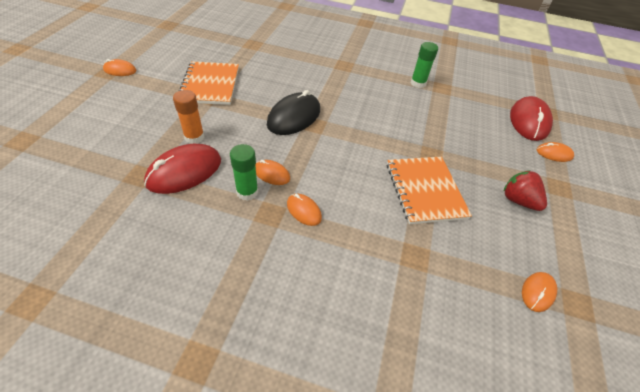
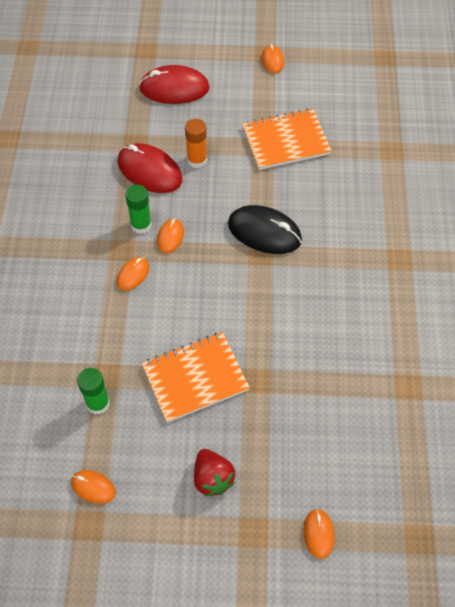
camera: 80 degrees right, 10 degrees up
(418, 83) = (403, 354): green glue stick -> green glue stick (98, 403)
(518, 200) = (212, 478): red strawberry -> red strawberry turned 120 degrees clockwise
(529, 121) = (380, 506): red mouse -> red mouse (174, 88)

